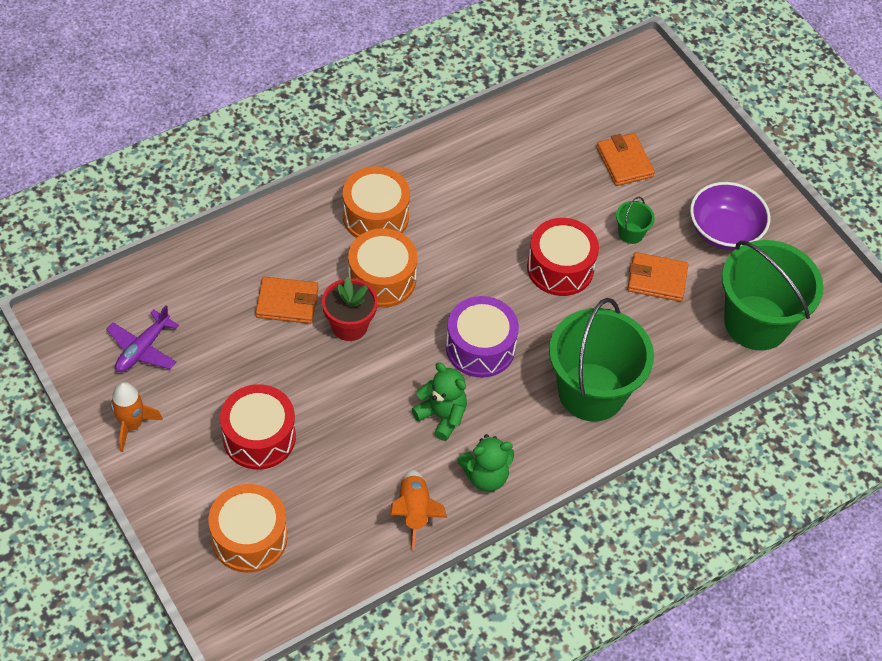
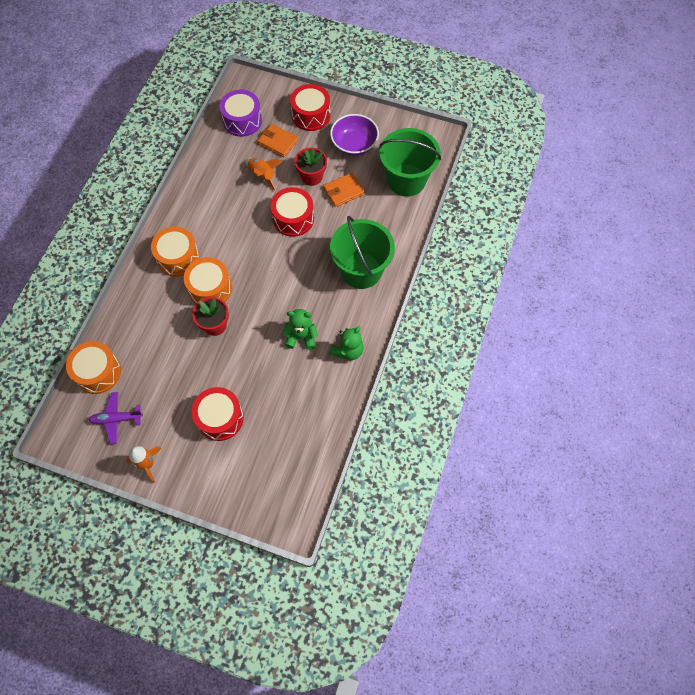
camera: 35 degrees left, 10 degrees up
(143, 349) = (116, 419): purple plane -> purple plane turned 90 degrees clockwise
(249, 537) = (261, 473): orange drum -> orange drum (98, 372)
(287, 303) = (172, 337): orange wallet -> none
(414, 512) = (330, 395): orange rocket -> orange rocket (262, 175)
(480, 347) = (289, 288): purple drum -> purple drum (242, 121)
(631, 233) = (312, 177): green bucket -> red flower pot
(698, 157) = (311, 115): none -> red drum

